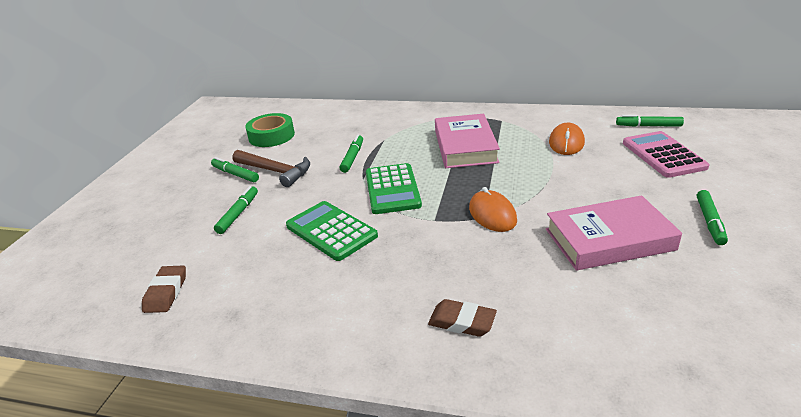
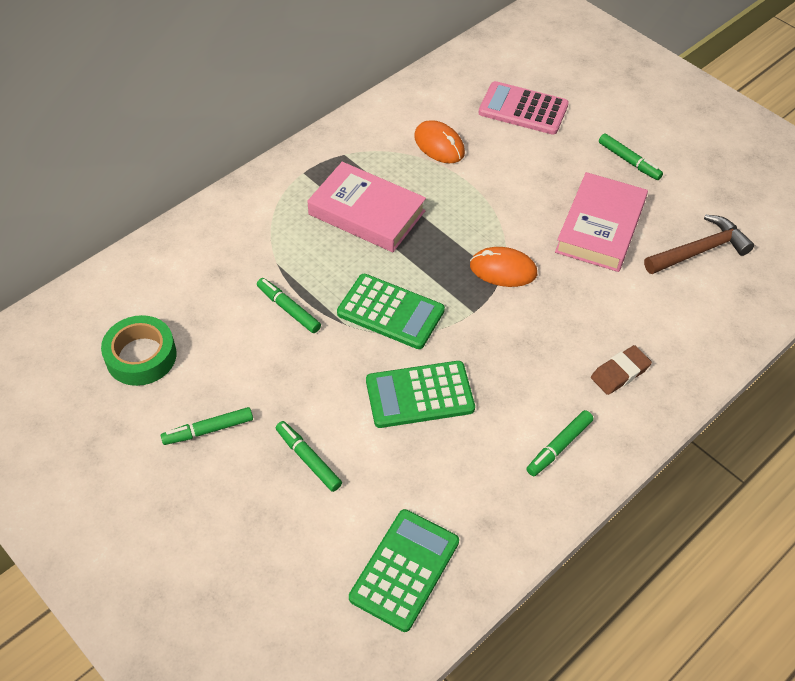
camera: 60 degrees left, 20 degrees up
(166, 292) = (404, 570): brown eraser -> green calculator
(275, 171) = (244, 389): brown hammer -> brown hammer (700, 250)
(648, 126) = (470, 78): green marker -> green marker (559, 446)

